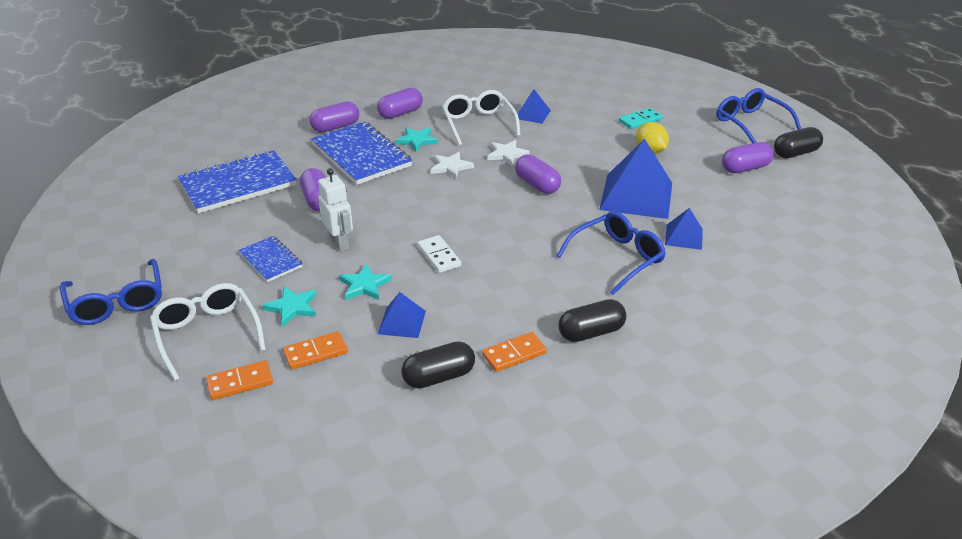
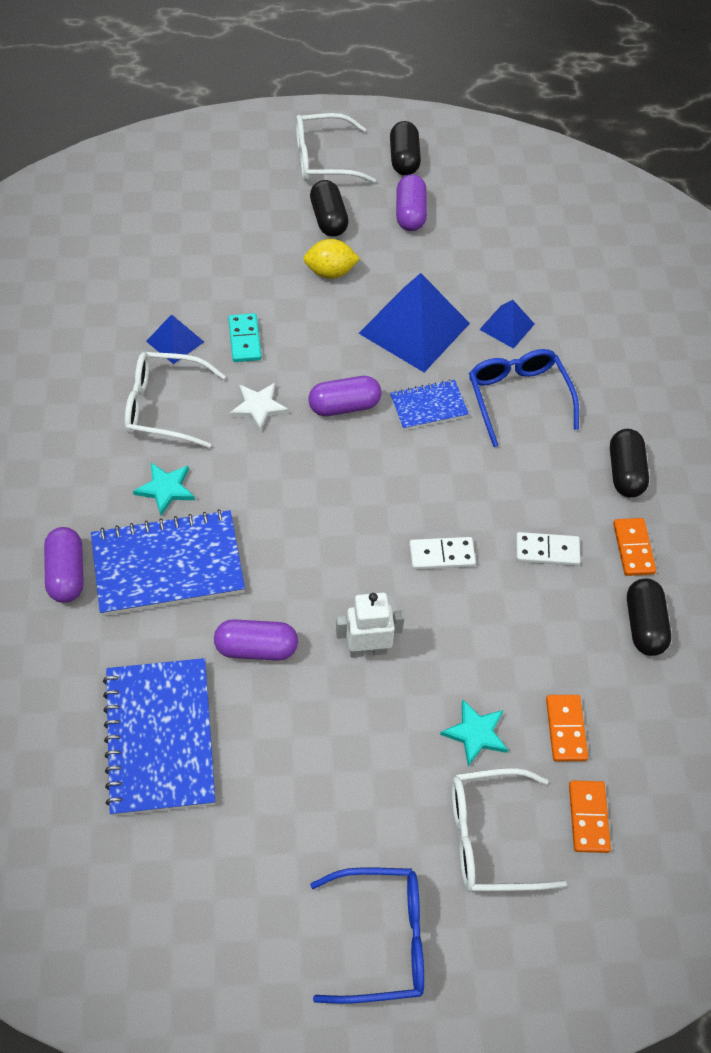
camera: 70 degrees left, 20 degrees up
(270, 260) = (369, 736): blue notebook -> blue notebook (428, 406)
(364, 285) = (465, 647): turquoise star -> none
(400, 113) = (76, 483): purple capsule -> none
(401, 322) = (546, 630): blue pyramid -> none
(450, 167) = (255, 476): white star -> none
(478, 306) = (547, 550): none -> white domino
(640, 120) = (257, 247): turquoise domino -> turquoise domino (245, 340)
(697, 139) = (328, 219): none -> black capsule
(751, 124) = (324, 159): blue glasses -> white glasses

